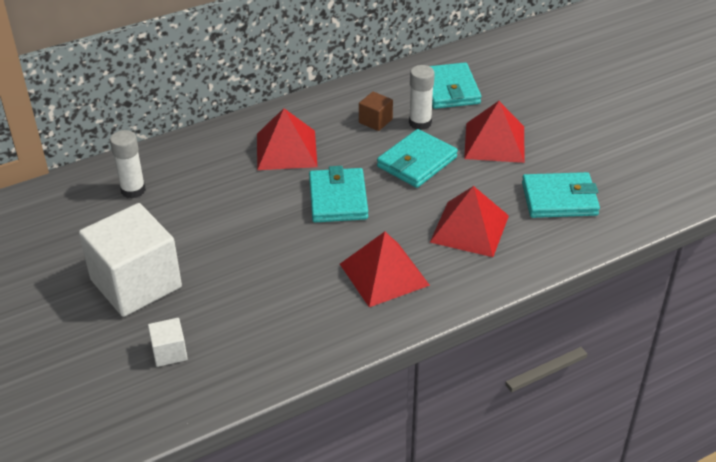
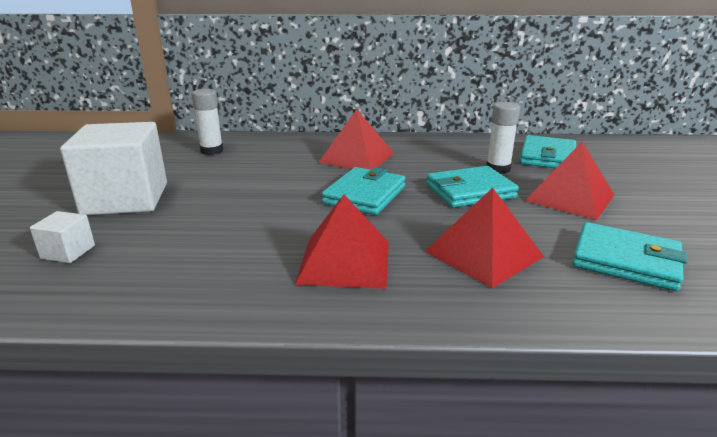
camera: 30 degrees right, 15 degrees down
(375, 121) = (455, 159): brown cube -> none

